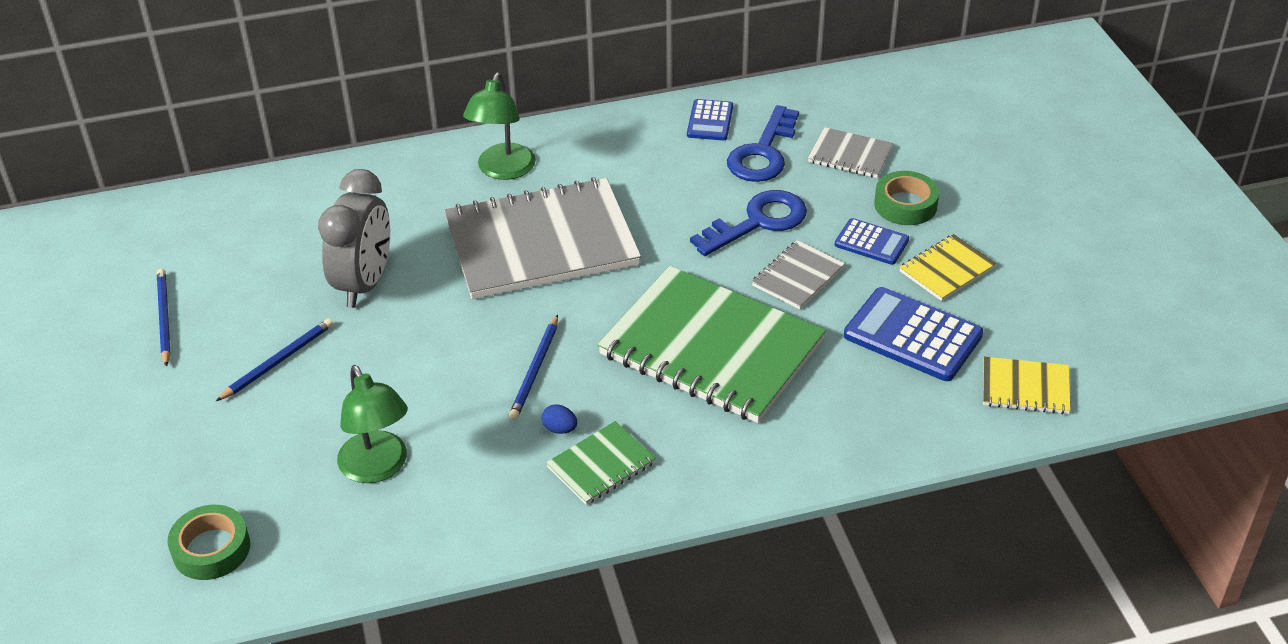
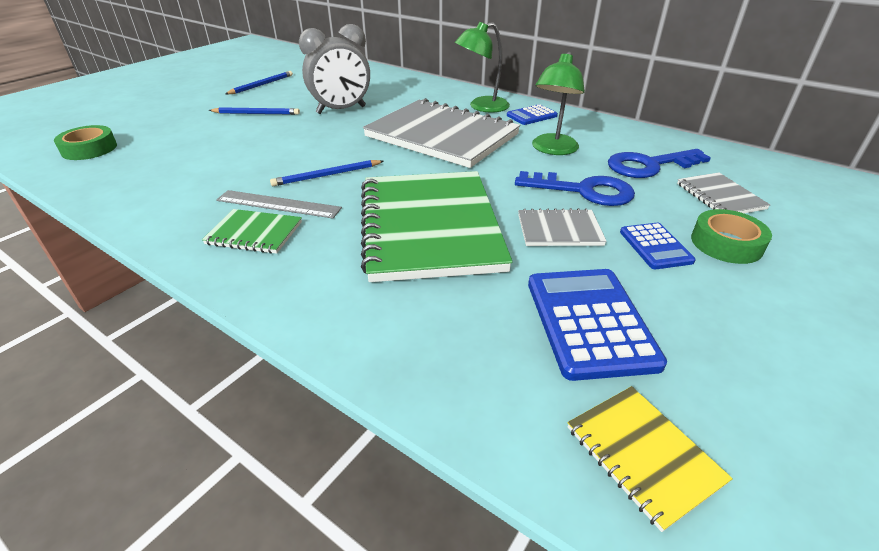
camera: 50 degrees right, 5 degrees down
(378, 468) = (190, 165): green lamp -> green lamp (552, 149)
(560, 429) = (278, 204): blue egg -> grey ruler
(710, 121) = (637, 139): blue calculator -> blue calculator (531, 116)
(947, 269) = (701, 302): yellow notebook -> none

